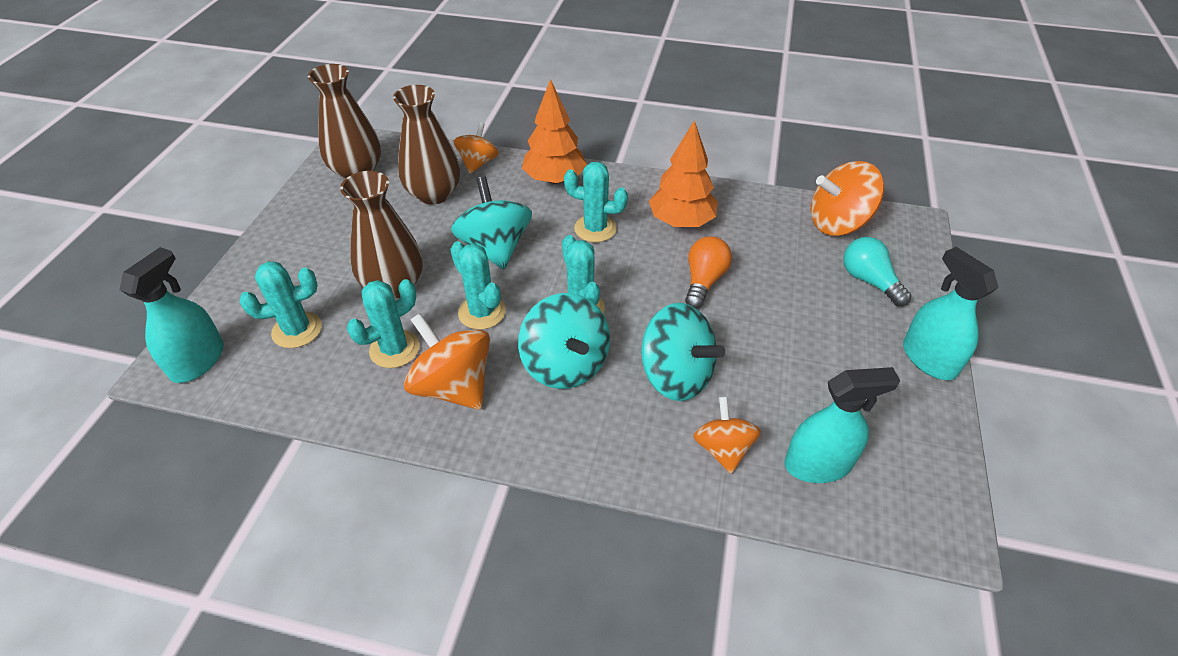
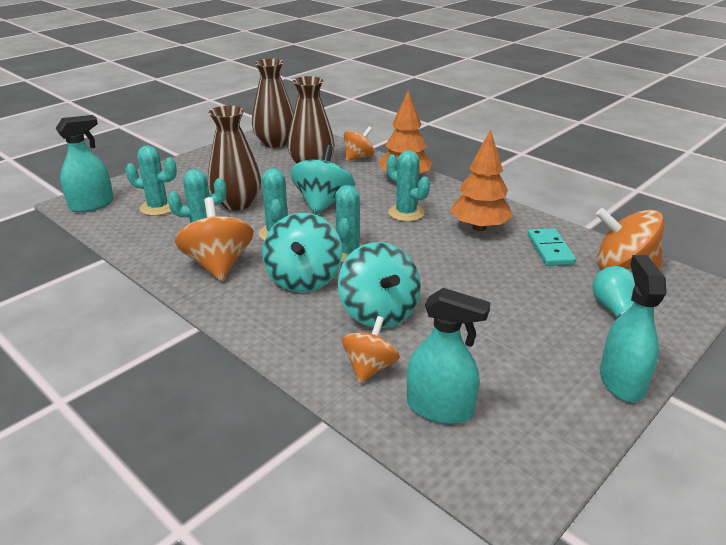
camera: 30 degrees right, 15 degrees down
(704, 281) = (461, 266): orange light bulb -> none
(764, 226) = (550, 249): none -> turquoise domino

